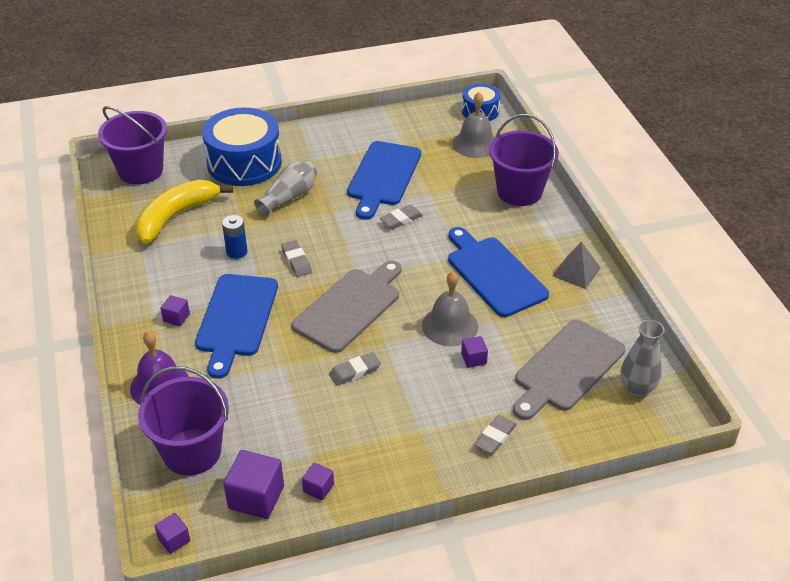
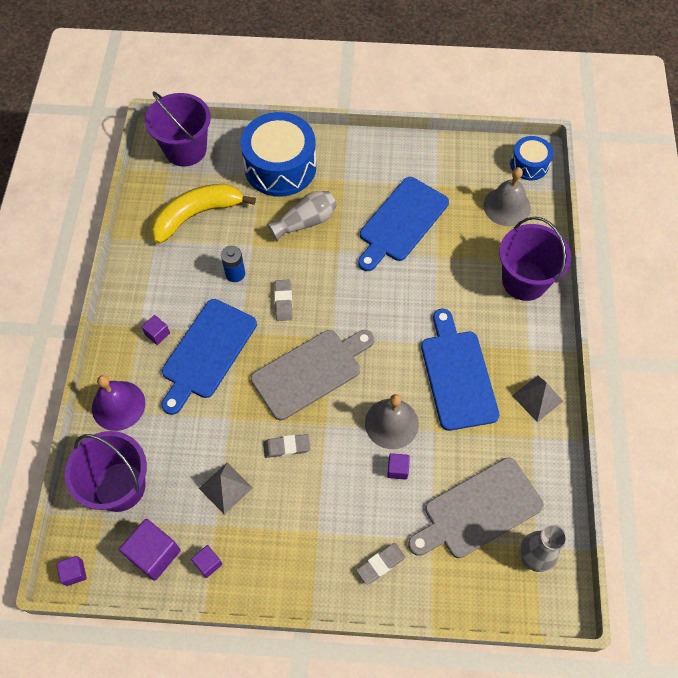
camera: 20 degrees right, 20 degrees up
(307, 421) = (225, 488): none -> grey pyramid
(401, 219) = (397, 281): grey eraser -> none

